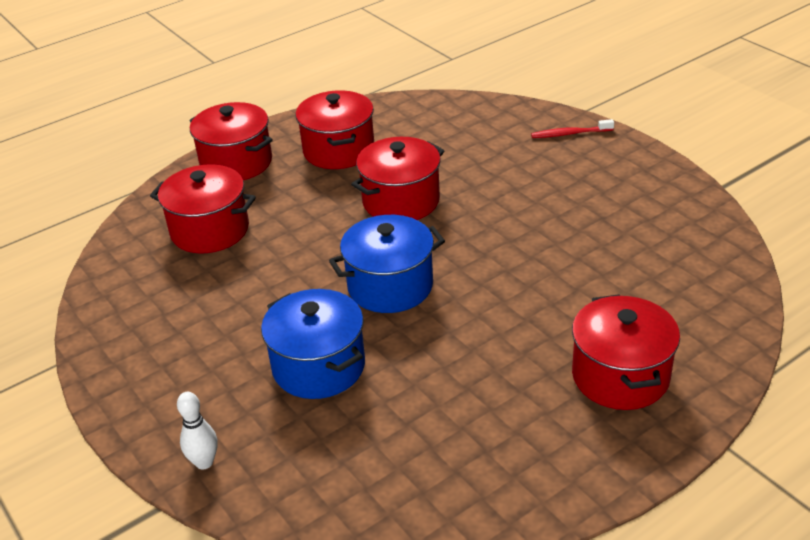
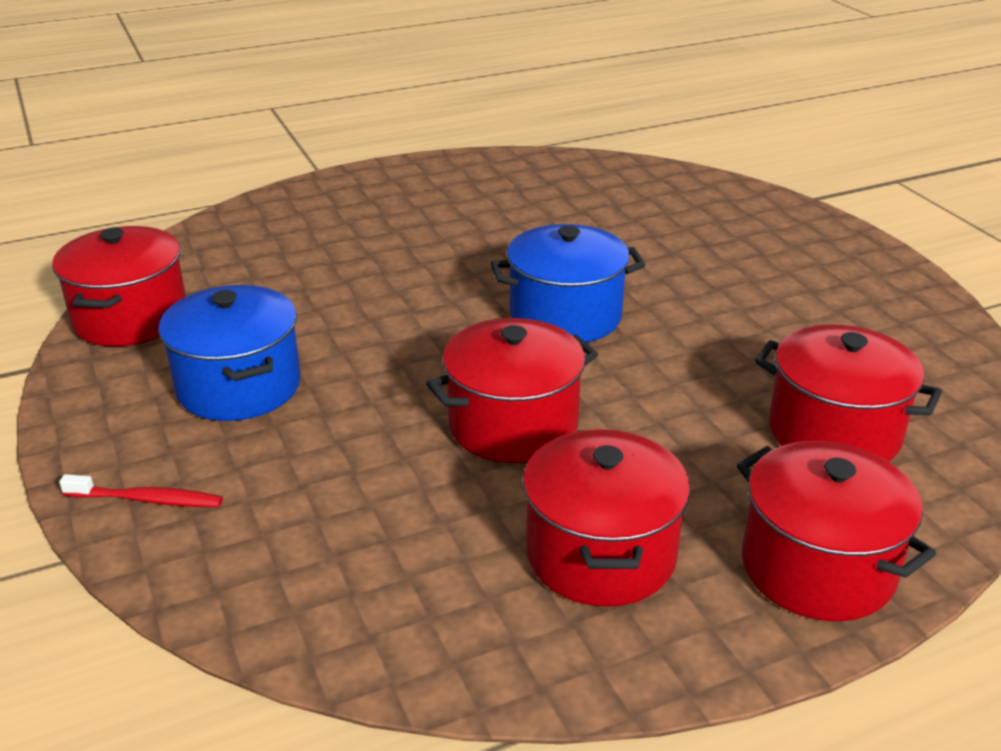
camera: 170 degrees left, 5 degrees down
(204, 462) = (775, 212): white bowling pin -> none
(319, 366) = (664, 258): blue pot -> blue pot (239, 386)
(620, 376) = (365, 212): red pot -> red pot (131, 318)

